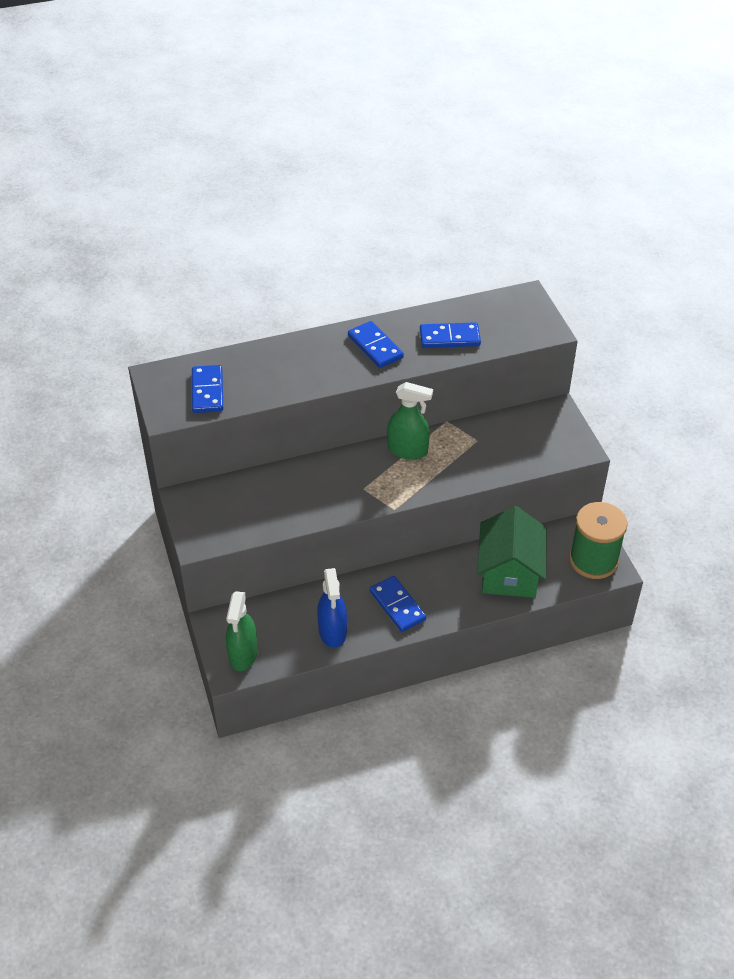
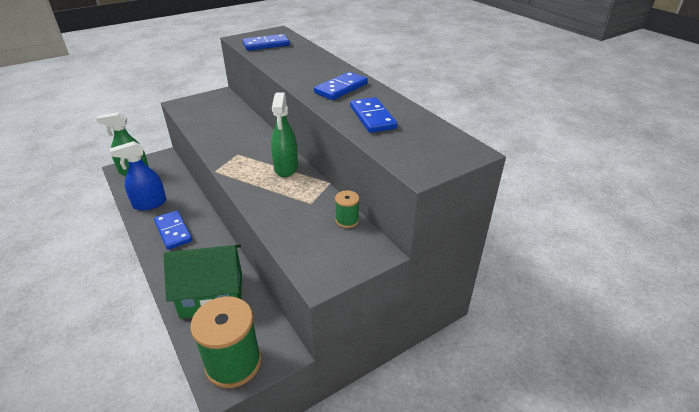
camera: 75 degrees right, 10 degrees down
(397, 605) = (173, 231): blue domino -> blue domino turned 75 degrees counterclockwise
(510, 420) = (347, 220): none -> green spool

